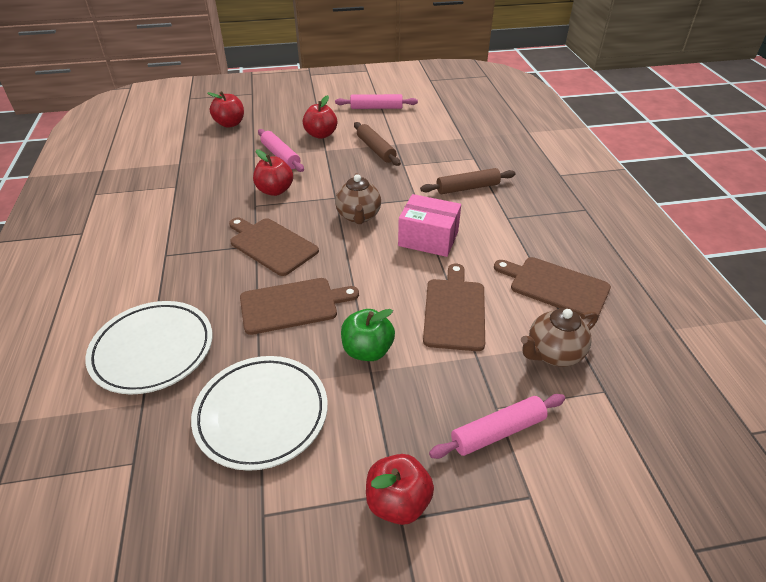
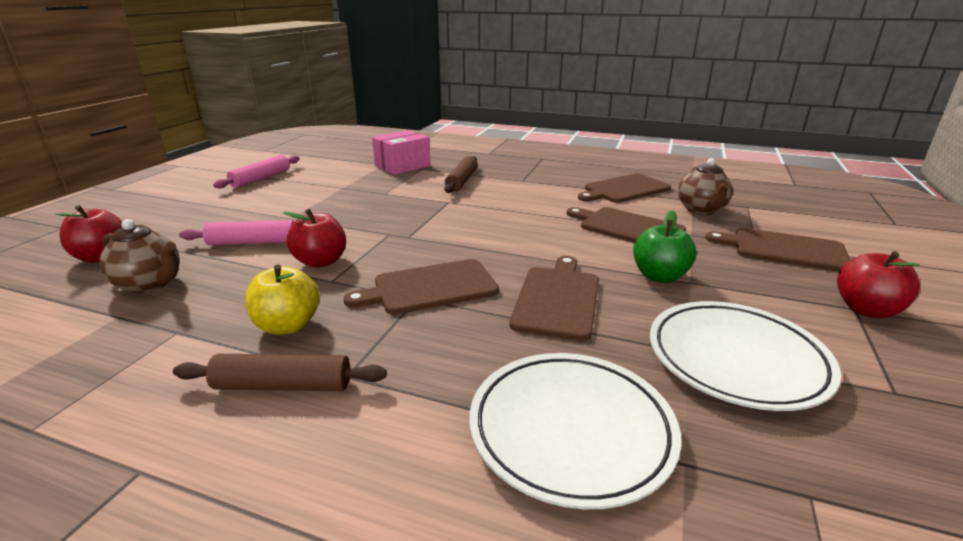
camera: 60 degrees left, 15 degrees down
(199, 215) = (287, 325): none -> yellow apple
(321, 134) = (254, 213): red apple -> none
(358, 216) = (441, 231): brown teapot -> brown teapot (150, 284)
(376, 149) = (336, 196): brown rolling pin -> brown rolling pin (283, 385)
(428, 238) = (516, 212): pink box -> pink box (402, 166)
(498, 432) = (784, 249): pink rolling pin -> brown cutting board

